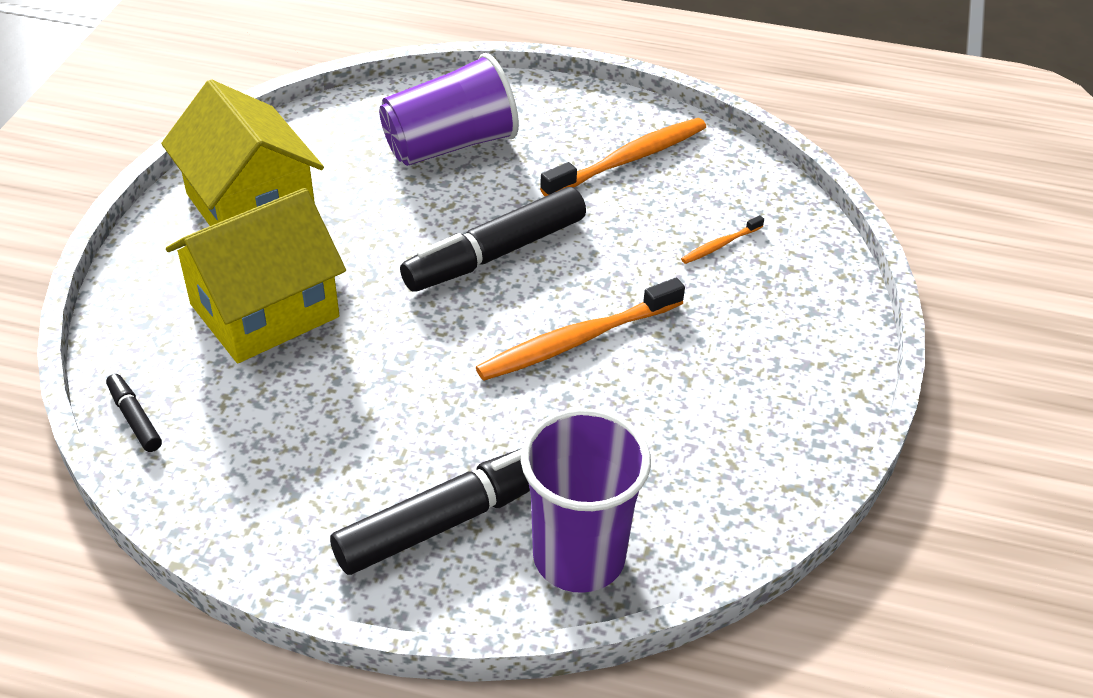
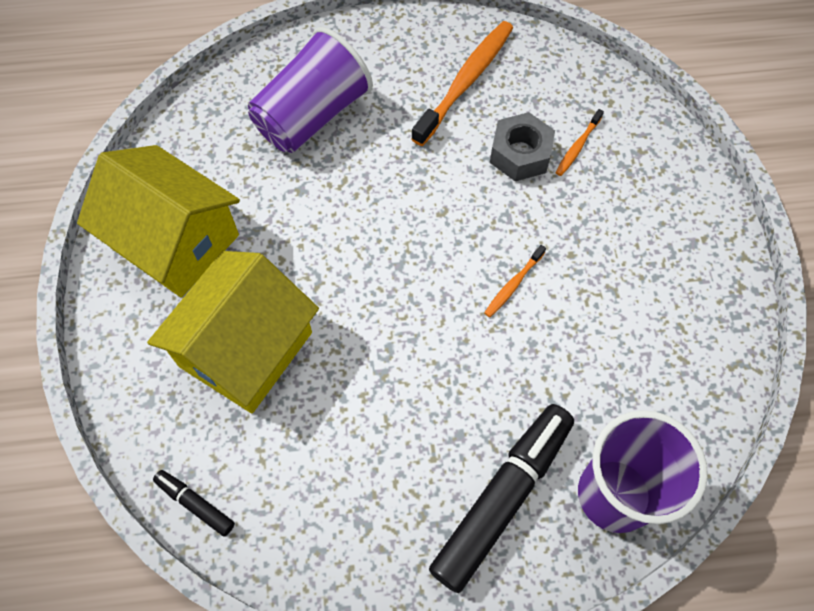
camera: 20 degrees left, 20 degrees up
(495, 254) = (406, 219): black marker -> none
(576, 340) = (513, 284): orange toothbrush -> orange toothbrush, size x0.48
(652, 234) = (520, 154): none -> grey nut

